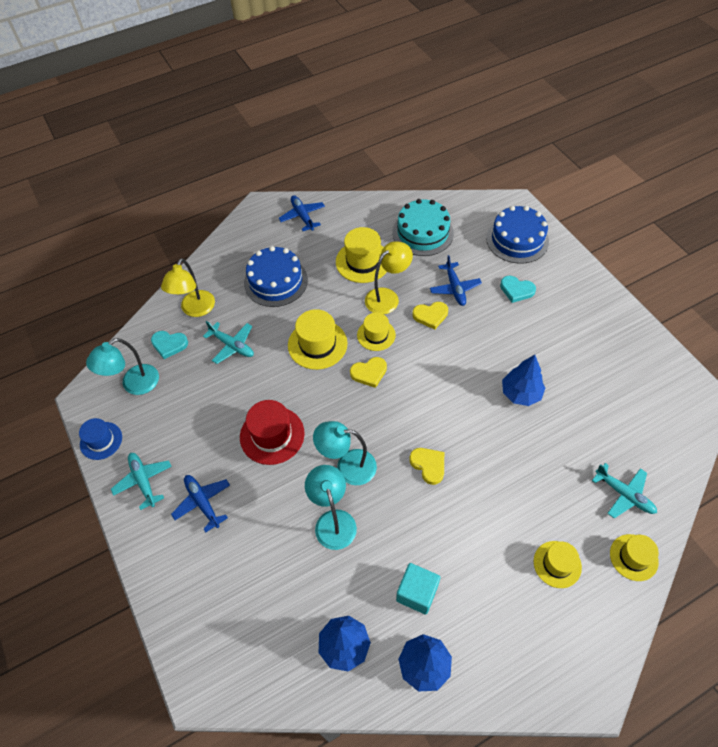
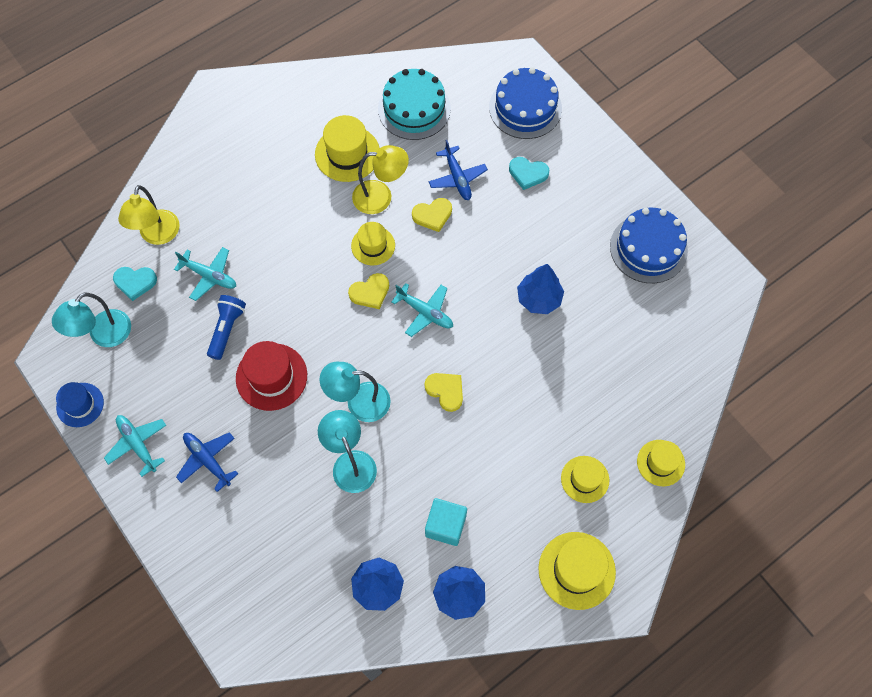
camera: 10 degrees left, 10 degrees up
(239, 391) = (227, 329): none -> blue flashlight
(275, 281) = (247, 189): blue cake -> blue cake (648, 248)
(302, 216) = (267, 99): blue plane -> none
(317, 344) = (307, 264): yellow hat -> yellow hat (576, 570)
(387, 297) = (381, 197): yellow lamp -> yellow lamp turned 45 degrees clockwise
(624, 494) = (650, 399): turquoise plane -> turquoise plane (425, 312)

